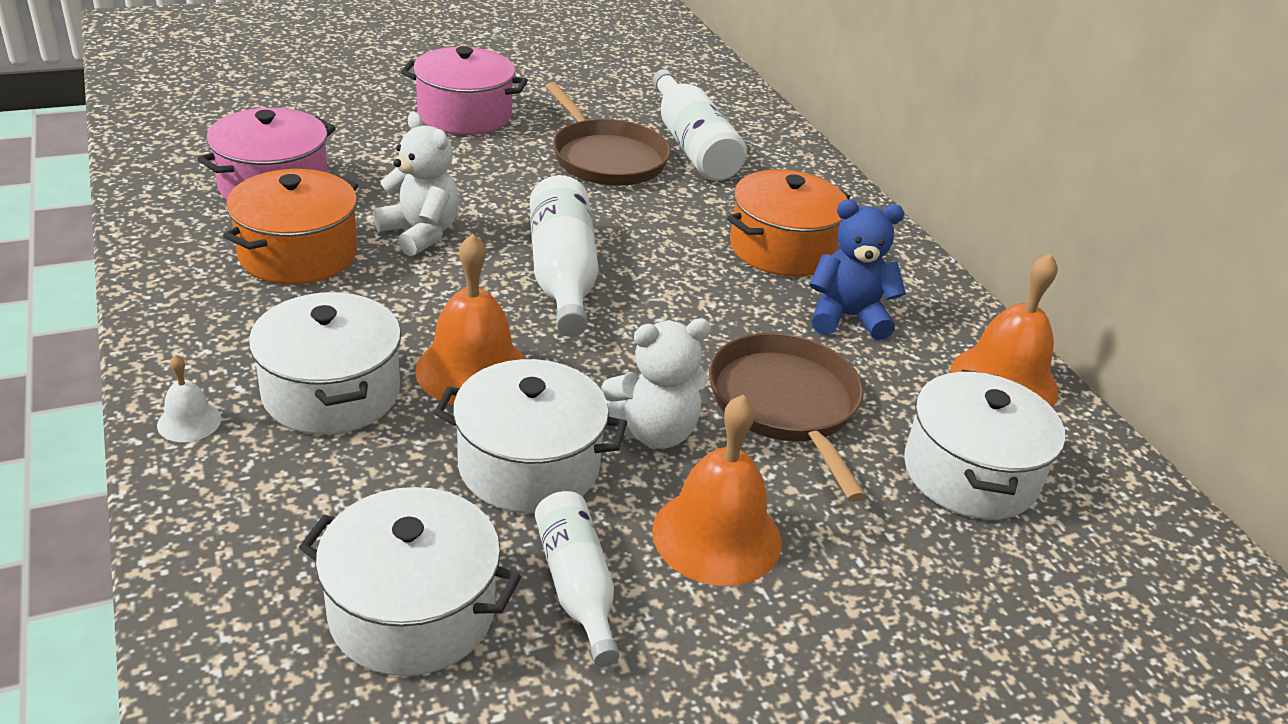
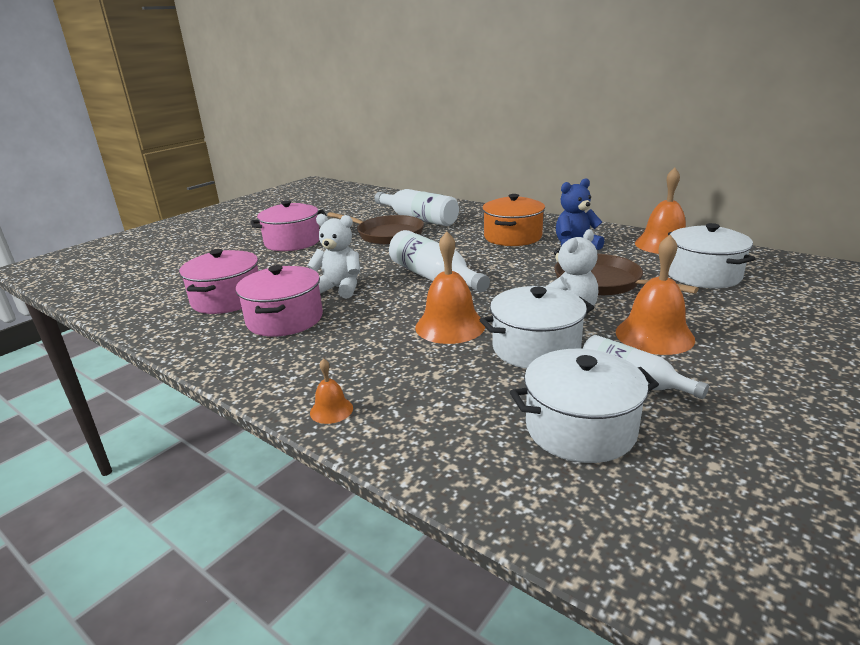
camera: 25 degrees left, 10 degrees down
(189, 421) = (331, 410): white bell -> orange bell
(298, 254) = (285, 319): orange pot -> pink pot
(331, 392) = (393, 364): white pot -> none

